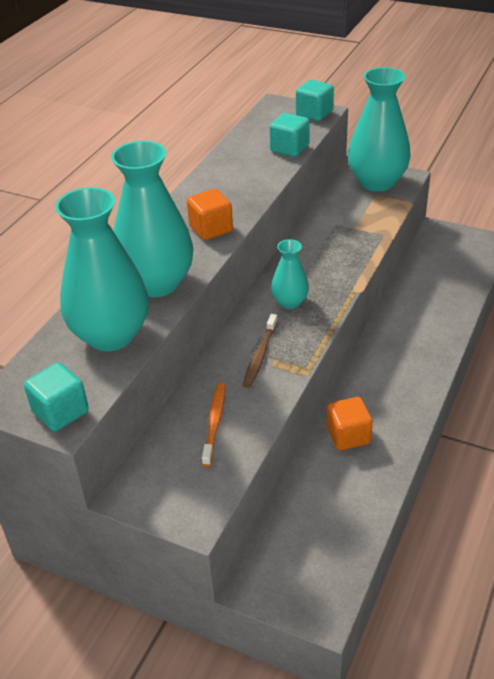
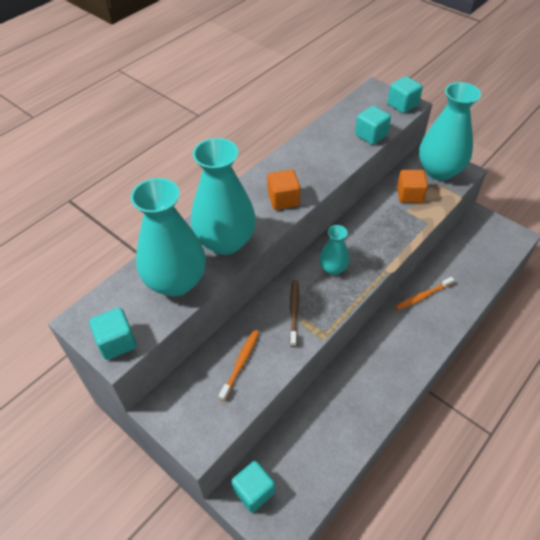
camera: 15 degrees right, 10 degrees up
(260, 355) = (294, 311): brown toothbrush -> brown toothbrush turned 150 degrees clockwise
(274, 576) = (254, 491): none -> turquoise cube
(348, 436) = (348, 386): orange cube -> orange cube (409, 195)
(401, 323) = (422, 296): none -> orange toothbrush

